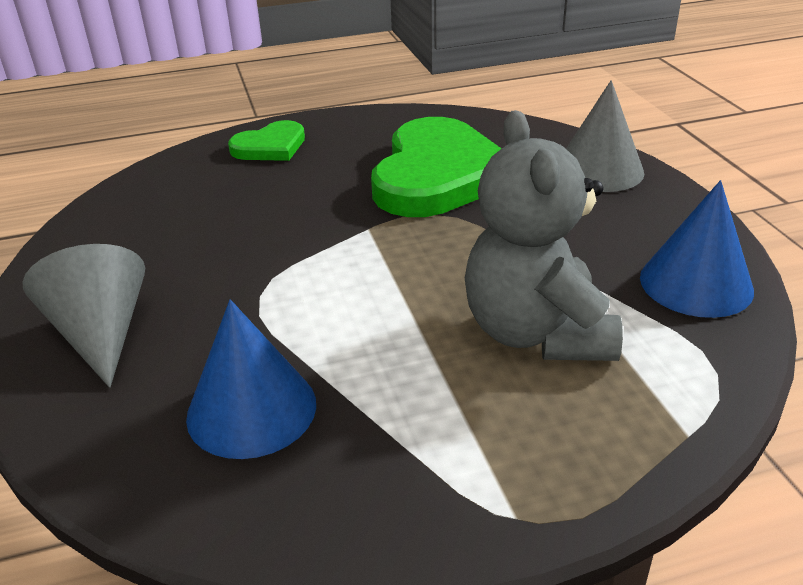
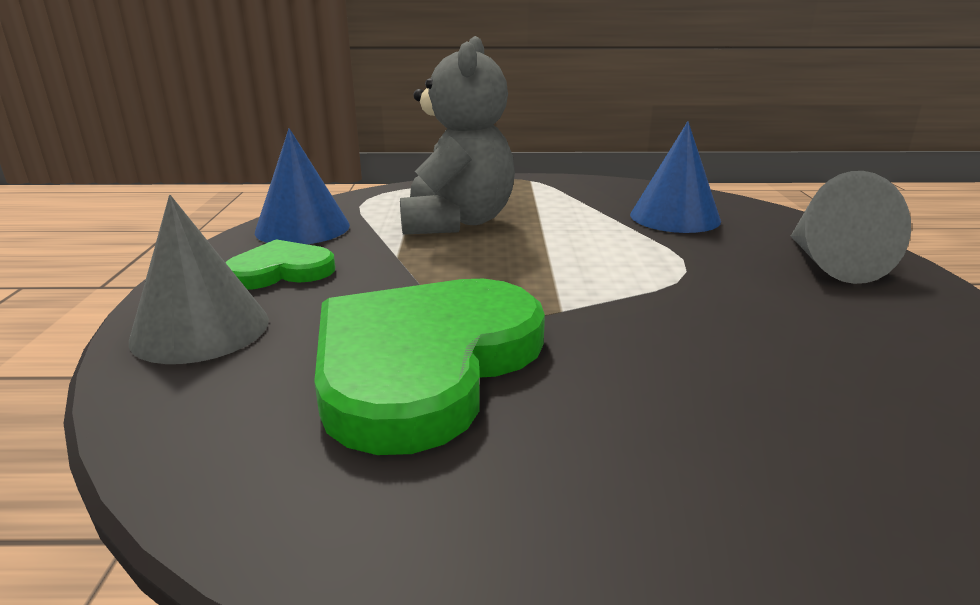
camera: 165 degrees left, 10 degrees down
(270, 146) = (739, 509): green heart -> green heart (280, 271)

